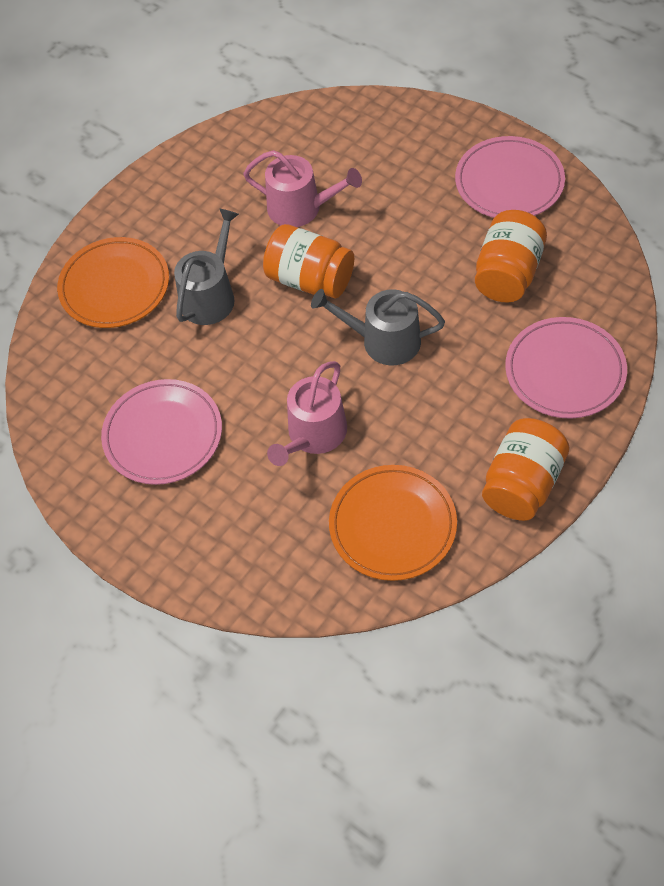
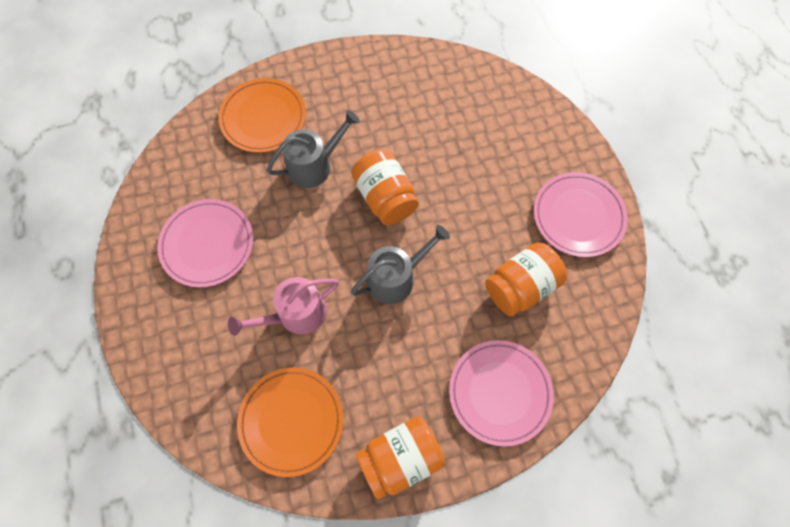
camera: 30 degrees right, 10 degrees up
(301, 208) = (421, 140): pink watering can -> none
(383, 341) = (396, 277): grey watering can -> grey watering can turned 105 degrees clockwise

